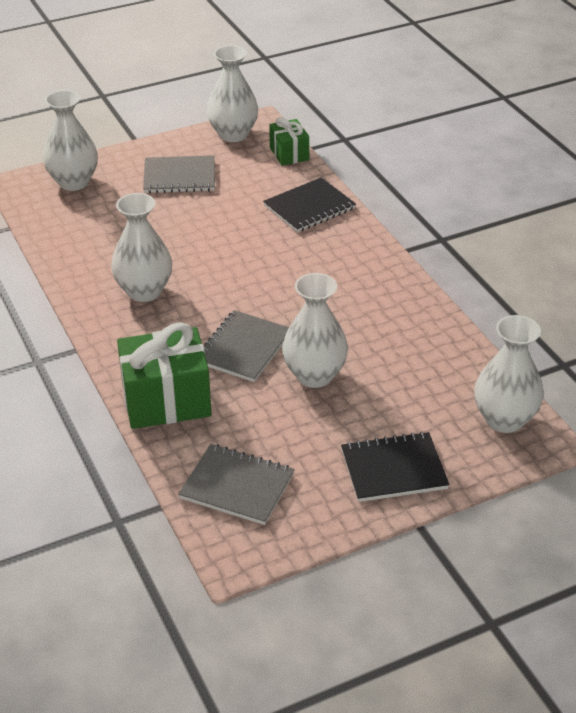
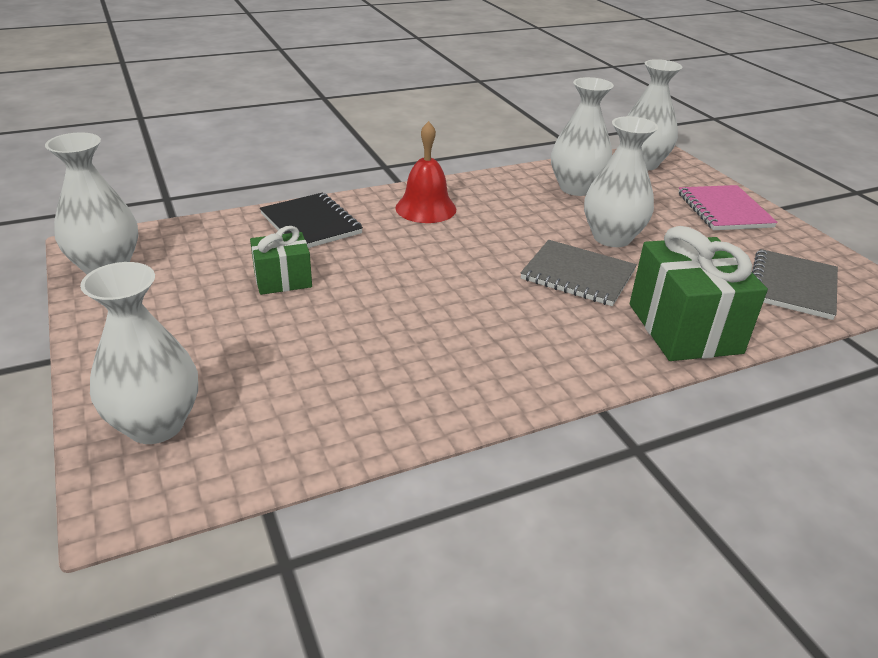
camera: 90 degrees left, 5 degrees down
(144, 291) = (473, 345): white vase -> white vase (576, 188)
(179, 177) = (196, 313): grey notebook -> none
(289, 154) = (184, 230): green gift -> green gift (283, 280)
(350, 264) = (426, 208): none -> red bell
(393, 469) = (724, 210): black notebook -> pink notebook

